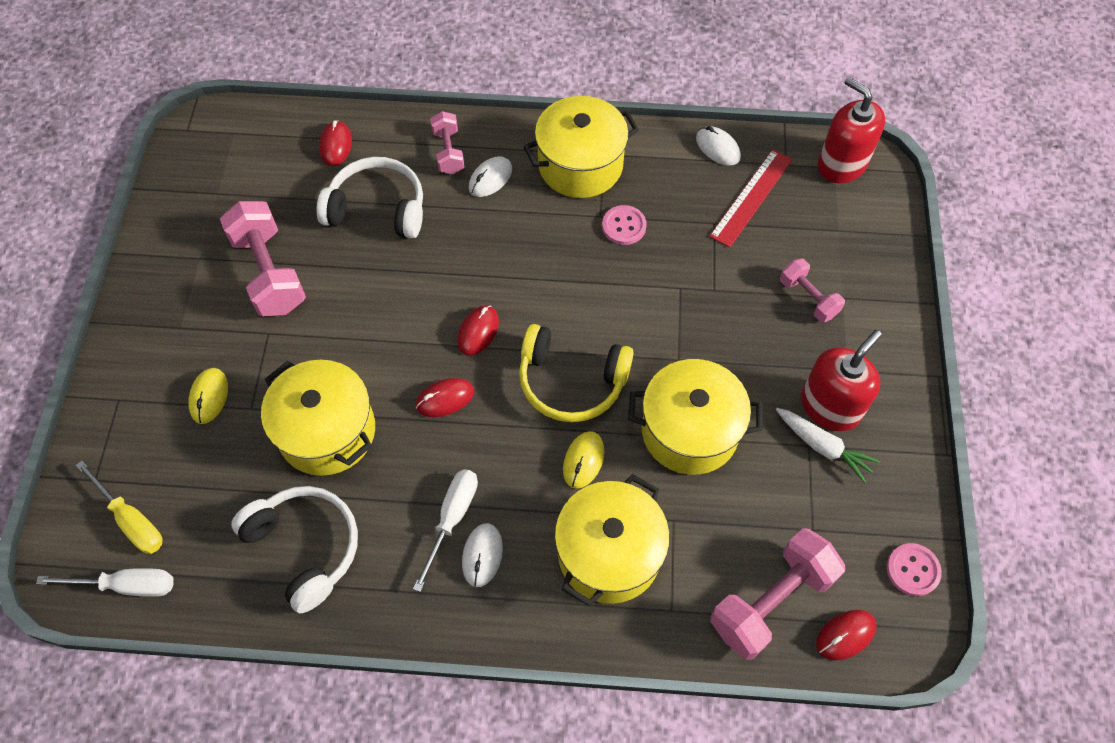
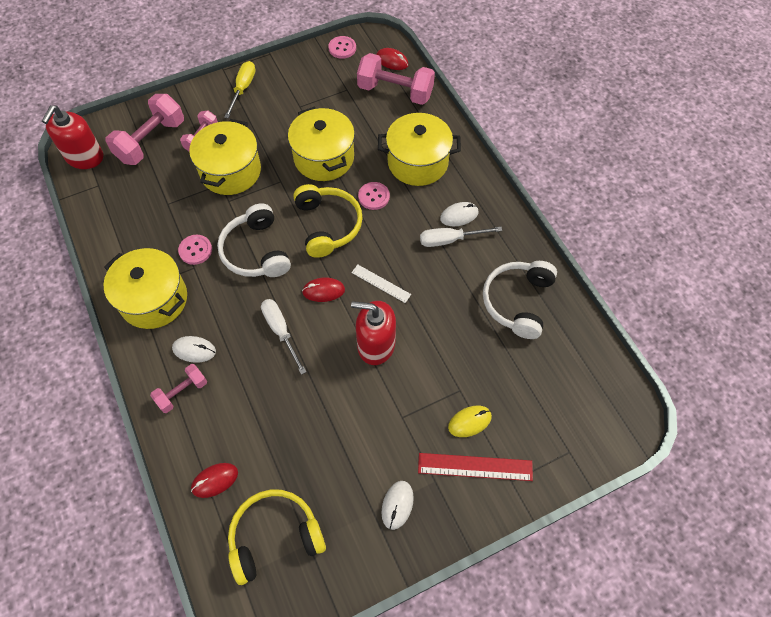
camera: 120 degrees left, 0 degrees up
(126, 585) = (608, 382): white screwdriver -> white screwdriver (280, 331)
(131, 520) = (574, 409): yellow screwdriver -> yellow screwdriver (243, 89)
(245, 170) = (275, 536): none -> yellow headphones
(269, 273) = (355, 450): pink dumbbell -> pink dumbbell (151, 141)
(327, 431) = (444, 335): yellow pot -> yellow pot (230, 171)
(377, 208) = (260, 410): white headphones -> white headphones (256, 251)
(445, 399) = (381, 283): red mouse -> white ruler
(583, 460) = (374, 196): yellow mouse -> pink button
(717, 148) = (100, 226): white mouse -> white mouse (397, 505)
(751, 197) = (136, 192): red ruler -> red ruler (475, 467)
(823, 447) = (297, 100): white carrot -> none
(830, 406) = (270, 105): red soap dispenser -> red soap dispenser (376, 345)

